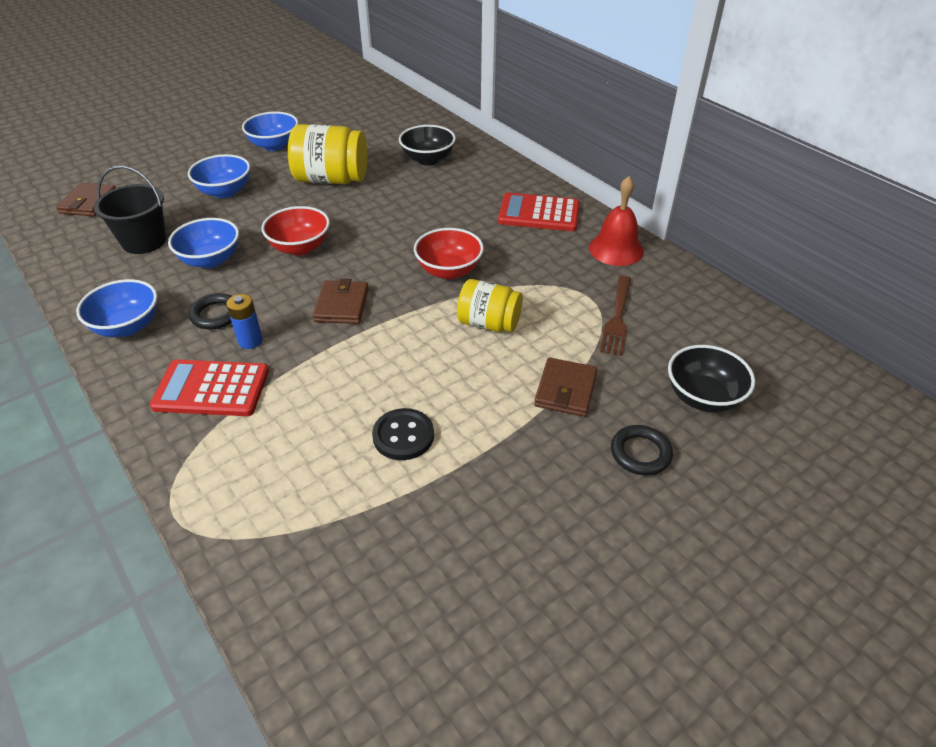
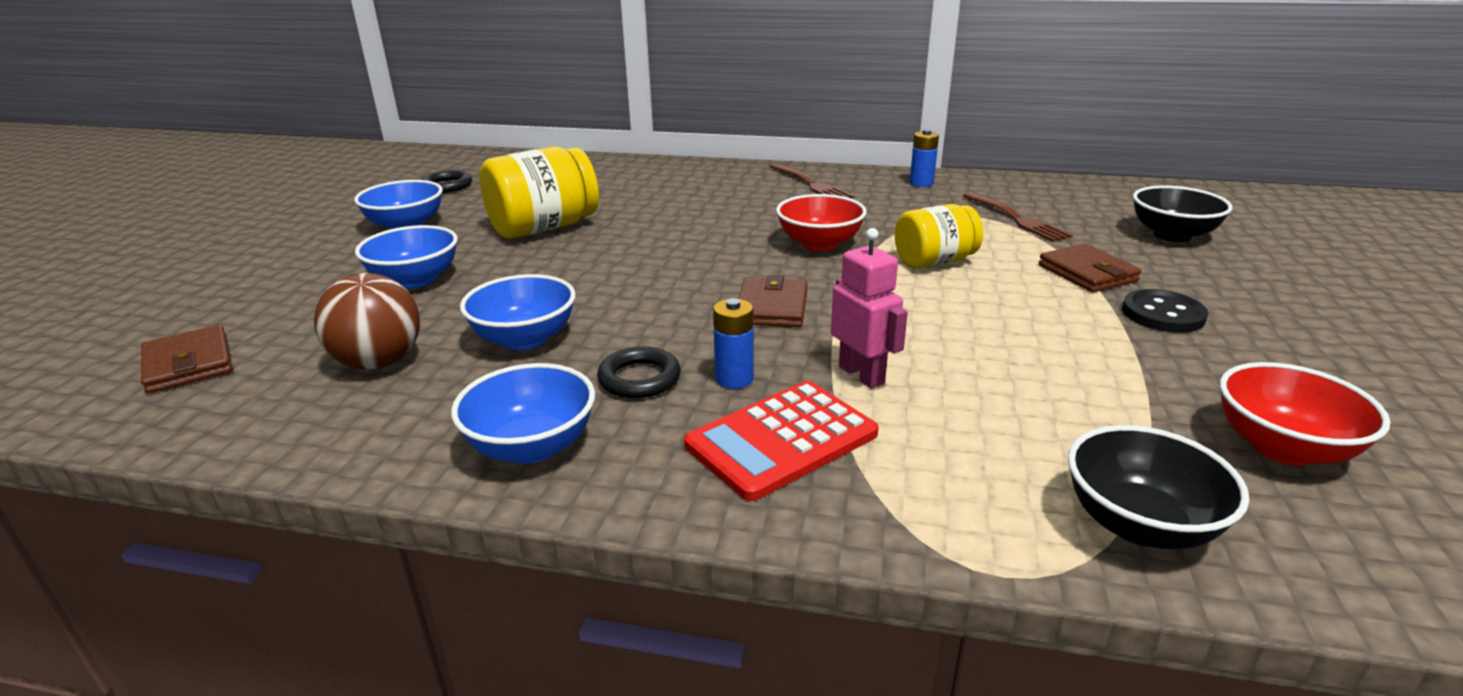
camera: 40 degrees left, 15 degrees down
(144, 241) = (379, 362): black bucket -> brown ball
(300, 247) = (622, 286): red bowl -> red bowl (1282, 448)
(305, 377) = (862, 375): none -> pink robot
(342, 305) = (772, 307): brown wallet -> brown wallet turned 45 degrees clockwise
(403, 436) = (1050, 365): black button -> black button (1163, 314)
(428, 159) = (624, 184): black bowl -> black bowl (1139, 524)
(539, 213) = (811, 184): red calculator -> brown fork
(616, 249) = (921, 183): red bell -> blue battery
(640, 453) = (1218, 282): black ring -> black ring (447, 186)

